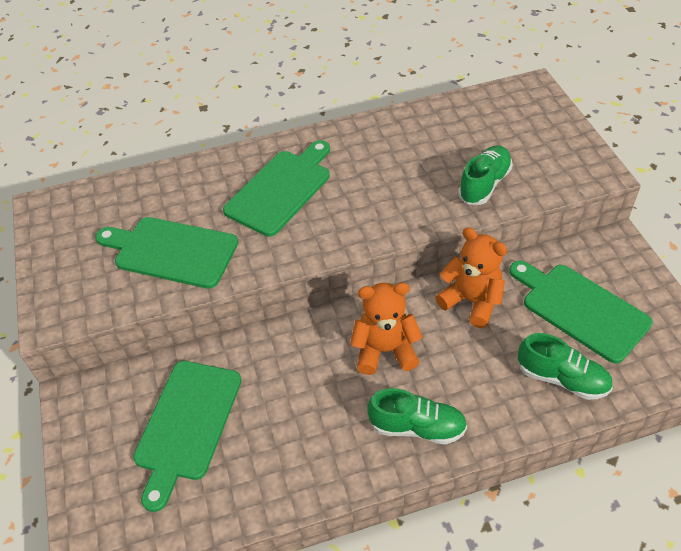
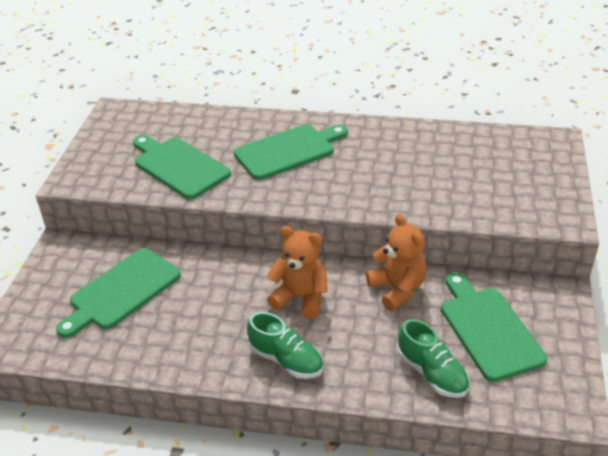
camera: 25 degrees right, 10 degrees down
(484, 184) = (455, 198): green shoe -> none

